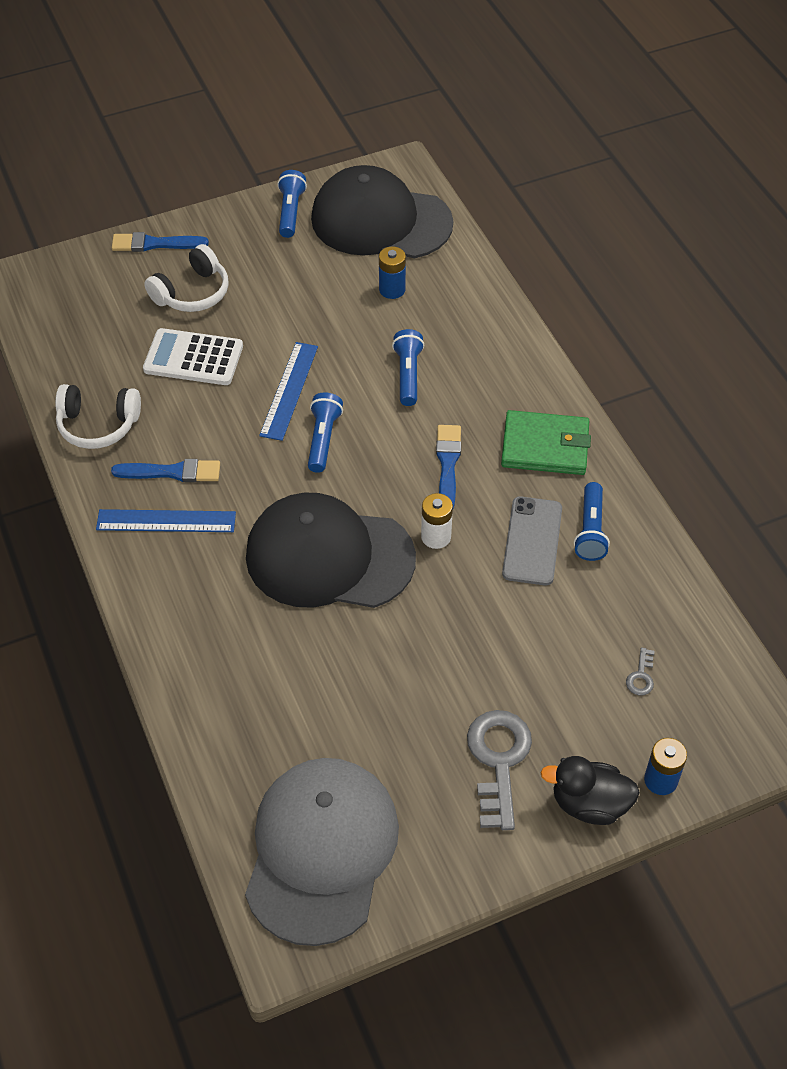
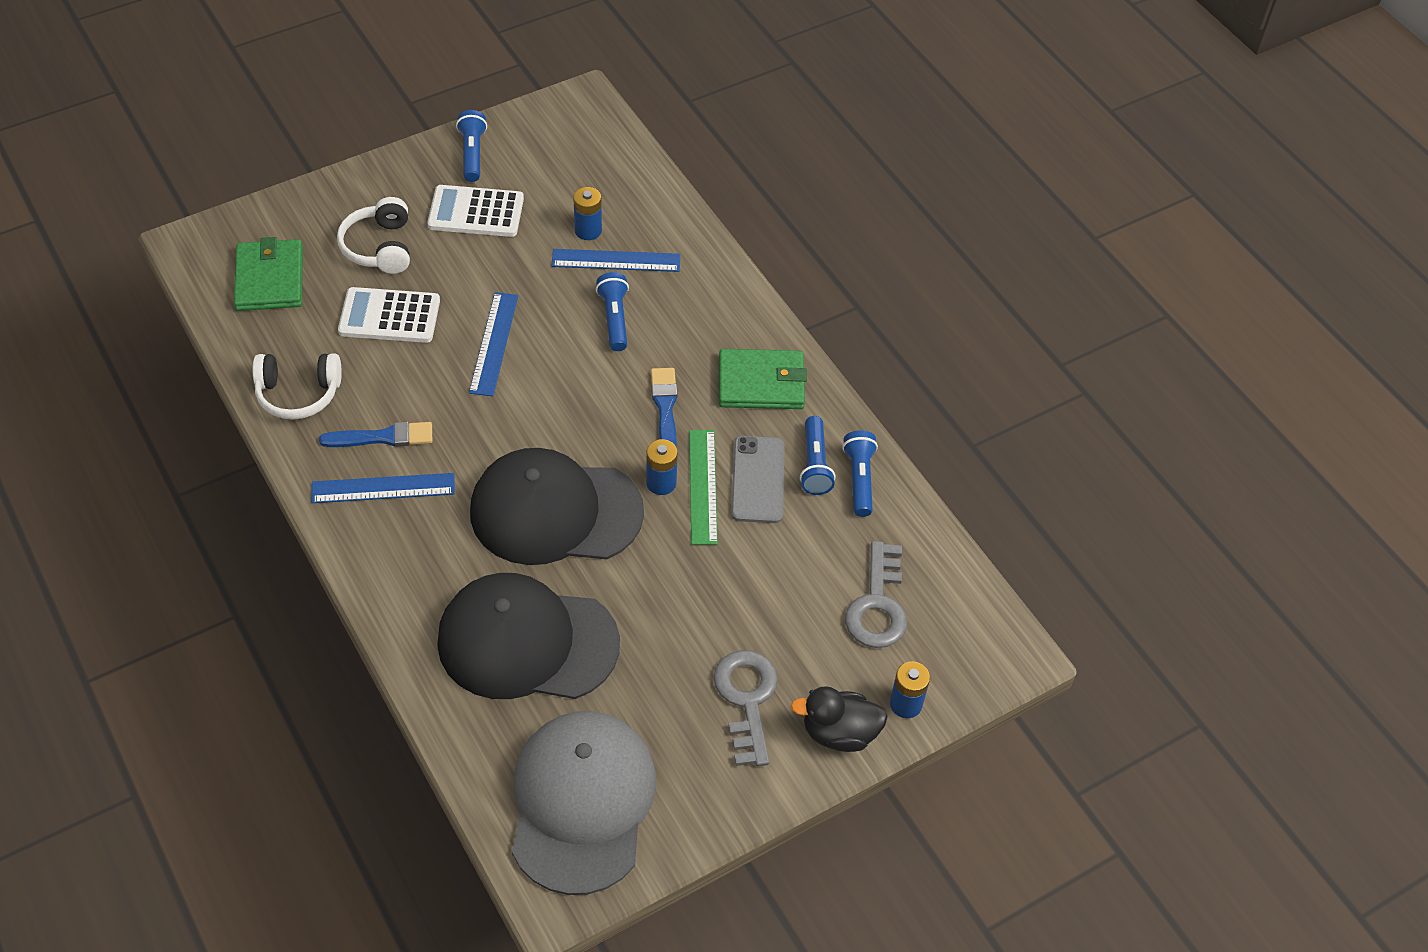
camera: 10 degrees left, 0 degrees up
(86, 316) = (270, 279): none -> green wallet
(155, 244) = (332, 197): blue brush -> none
(192, 293) = (379, 247): white headphones -> white headphones turned 135 degrees clockwise
(287, 266) = (476, 212): none -> white calculator
(323, 439) = (535, 392): blue flashlight -> blue flashlight (859, 480)
(381, 221) = (568, 158): black cap -> black cap (527, 642)
(415, 319) = (616, 260): none -> blue ruler
(436, 537) = (661, 483): white battery -> blue battery
(476, 543) = (702, 486): none -> green ruler
(641, 676) = (877, 605): grey key -> grey key, size x2.28

